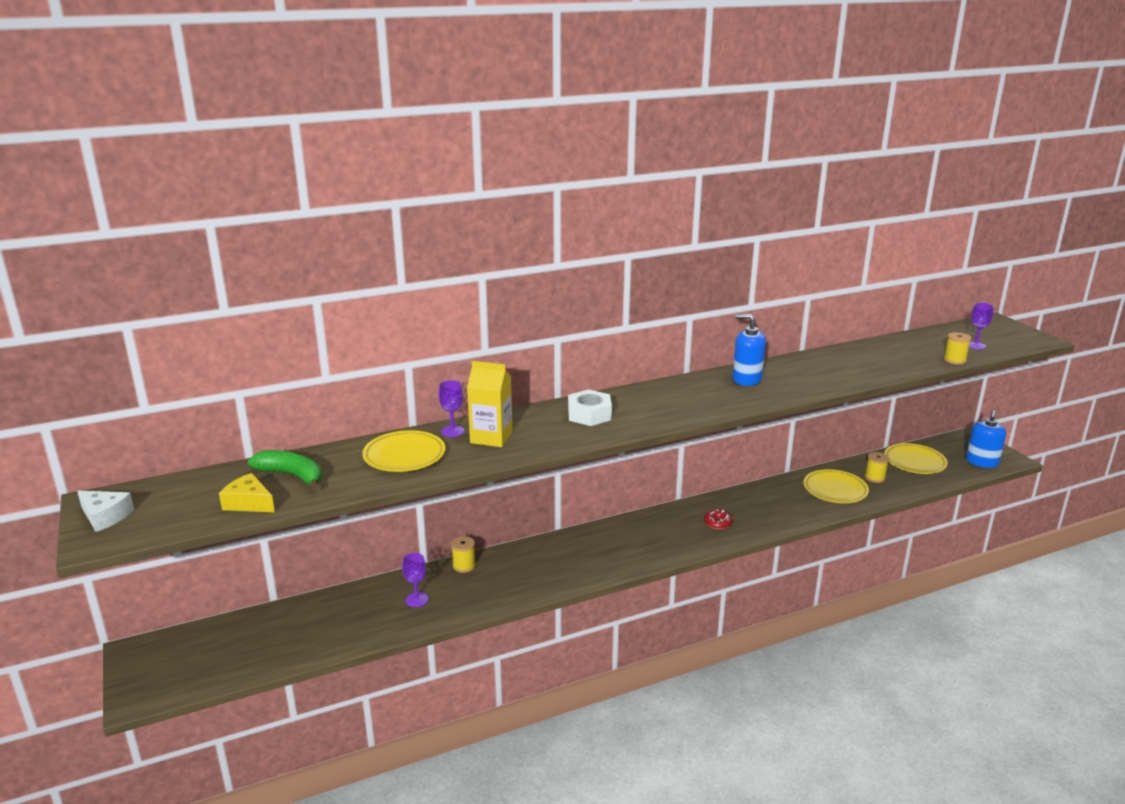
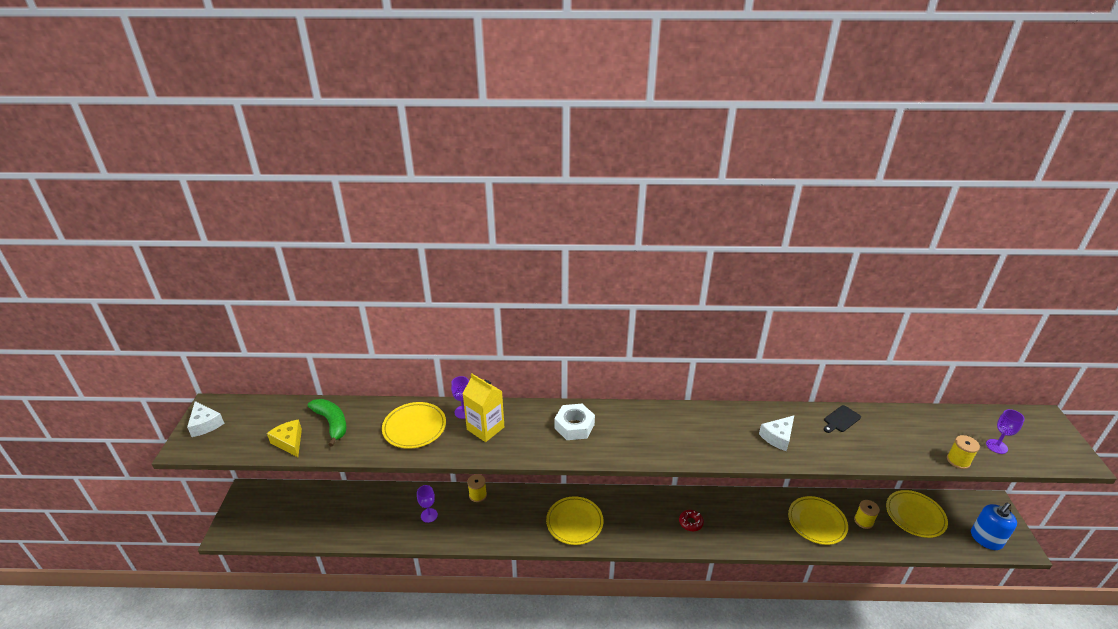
camera: 25 degrees right, 10 degrees up
(596, 557) = (574, 522): none -> yellow plate
(746, 379) = (733, 424): blue soap dispenser -> none
(794, 378) = (778, 437): none -> white cheese
(838, 356) = (841, 419): none -> black cutting board

